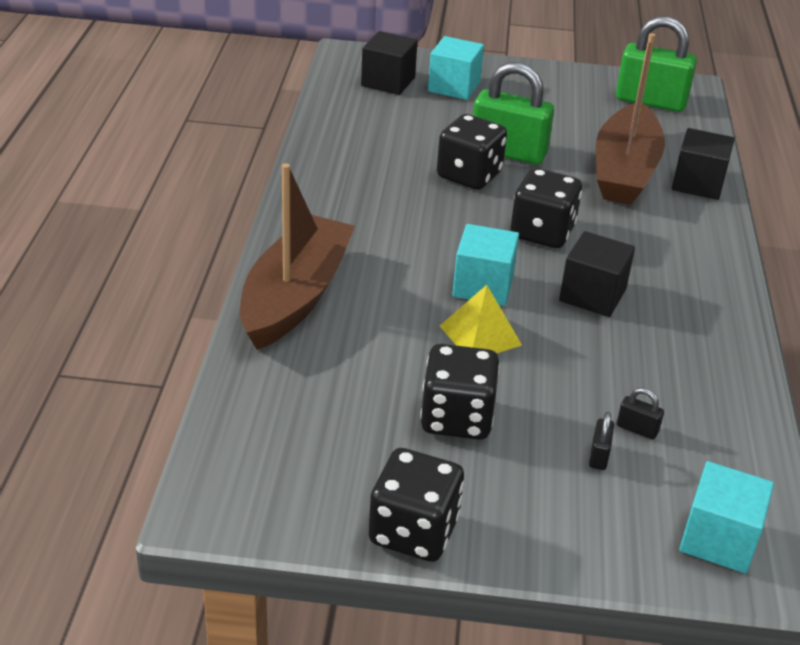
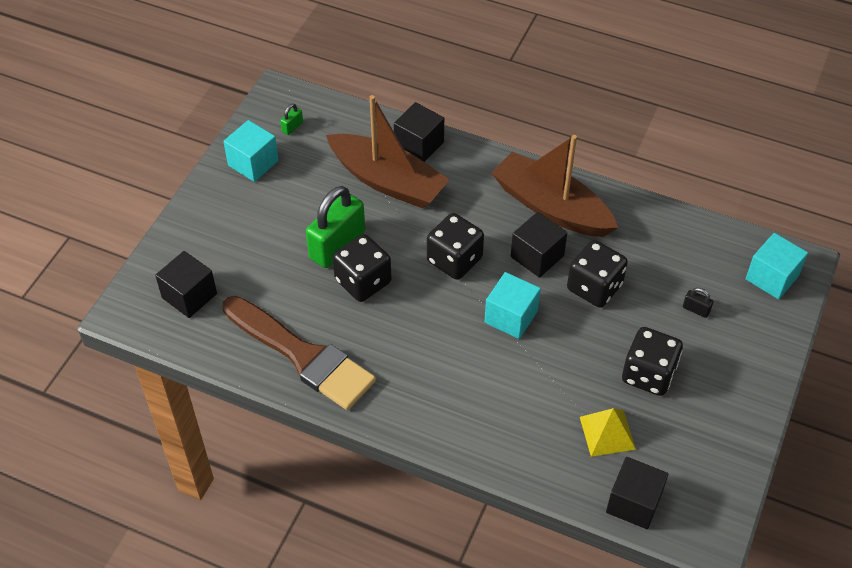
camera: 70 degrees left, 15 degrees up
(241, 426) = (633, 503): none -> black cube
(295, 296) = (494, 439): brown boat -> brown boat (551, 207)
(349, 154) = (302, 356): none -> brown brush
(413, 531) = (745, 426): black dice -> black dice (594, 287)
(454, 87) = (217, 250): turquoise cube -> turquoise cube (253, 163)
(480, 335) = (566, 335): yellow pyramid -> yellow pyramid (607, 433)
(637, 429) = (676, 281): black padlock -> none
(650, 101) = (292, 127): green padlock -> green padlock, size x0.41

